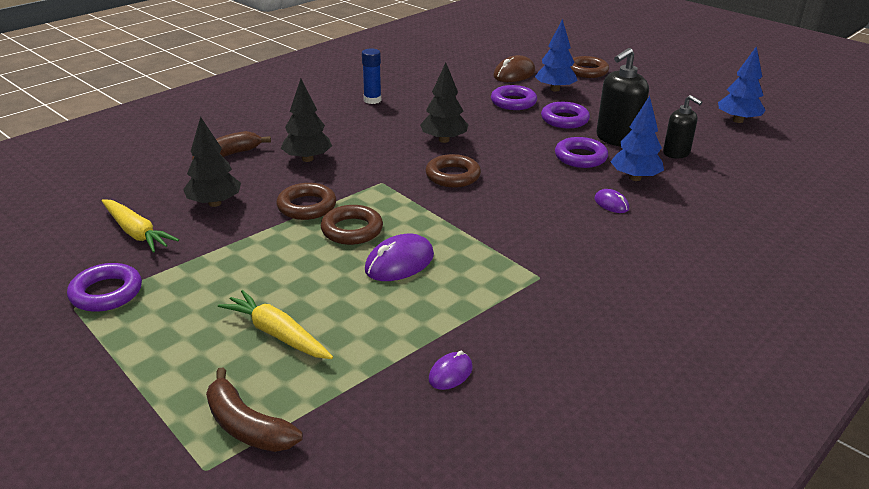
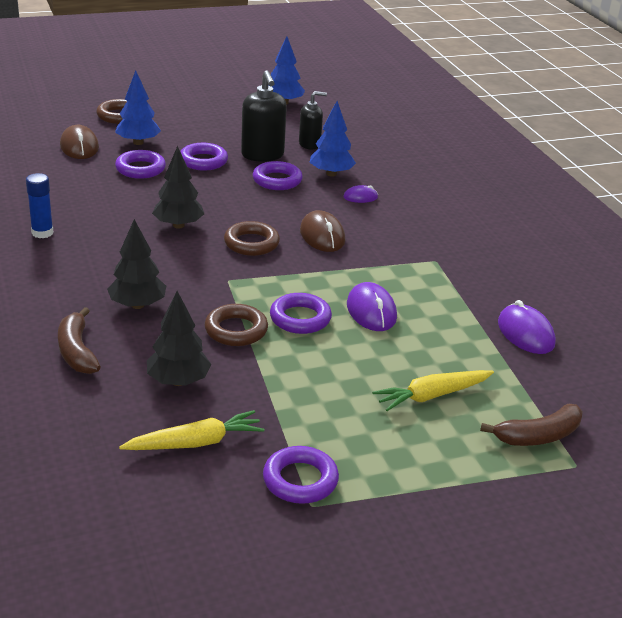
camera: 65 degrees left, 0 degrees up
(352, 230) = (300, 318): brown ring -> purple ring
(450, 373) = (525, 333): purple mouse -> purple mouse, size x1.74
(508, 204) = (322, 236): none -> brown mouse

